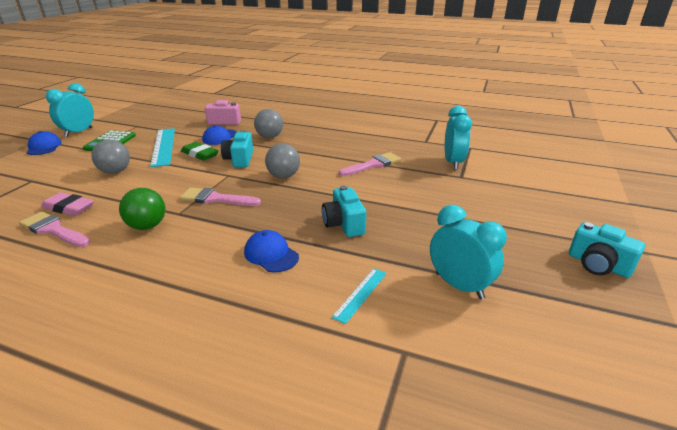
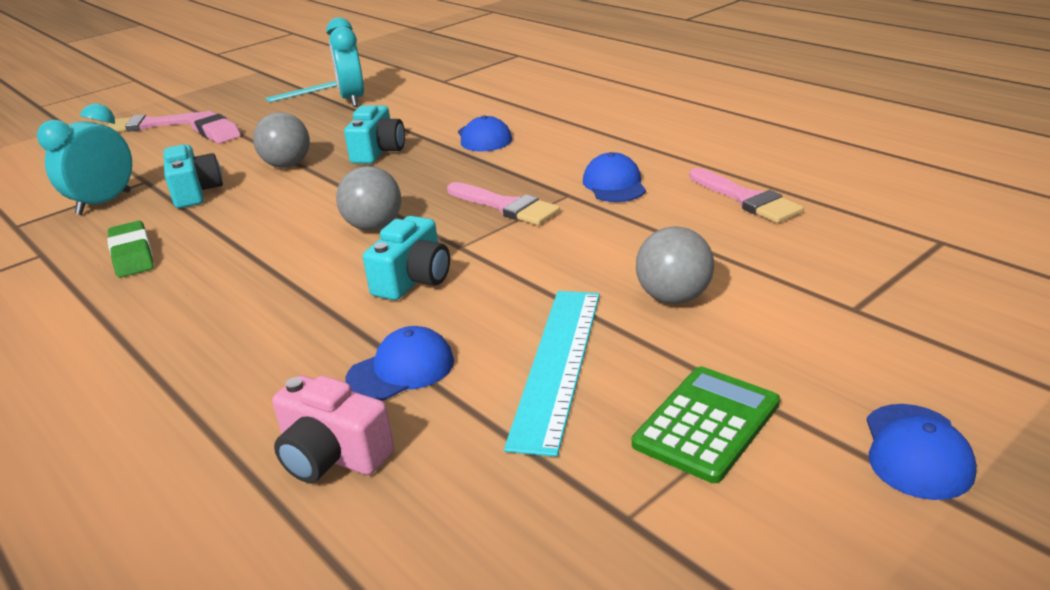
camera: 150 degrees left, 0 degrees up
(69, 208) = (740, 230): pink eraser -> pink eraser (215, 132)
(79, 132) = (840, 527): turquoise clock -> none
(147, 226) = (614, 184): green ball -> blue cap
(200, 154) = (482, 313): green eraser -> green eraser (132, 255)
(269, 137) = (288, 341): grey ball -> grey ball (287, 165)
(361, 294) = (435, 105): turquoise ruler -> turquoise ruler (302, 92)
(373, 165) = (215, 221): pink brush -> pink brush (152, 124)
(598, 265) = (225, 96): turquoise camera -> turquoise camera (195, 192)

